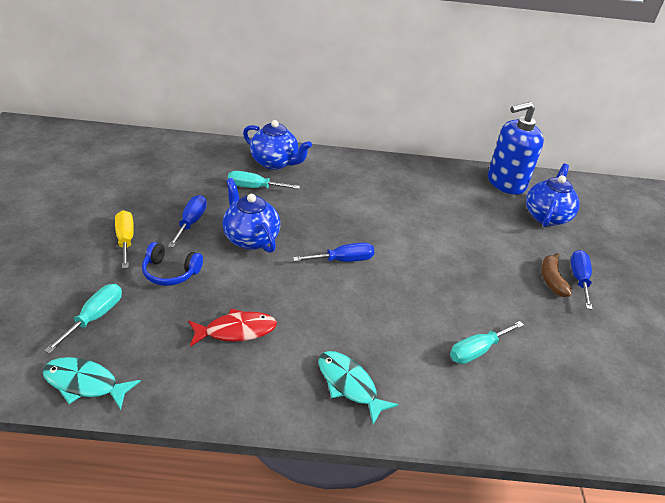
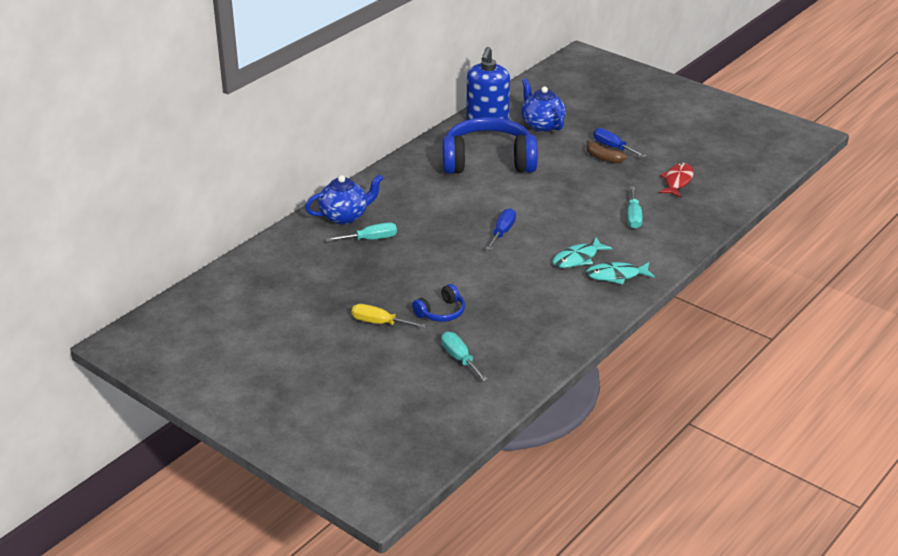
camera: 50 degrees left, 5 degrees down
(85, 383) = (522, 377): turquoise fish -> turquoise fish (578, 258)
(191, 222) = (387, 285): blue screwdriver -> none
(236, 330) = (530, 302): red fish -> red fish (677, 181)
(250, 238) = (436, 263): blue teapot -> none
(254, 187) = (371, 239): turquoise screwdriver -> turquoise screwdriver turned 150 degrees counterclockwise
(446, 207) = (488, 161): none -> blue headphones

